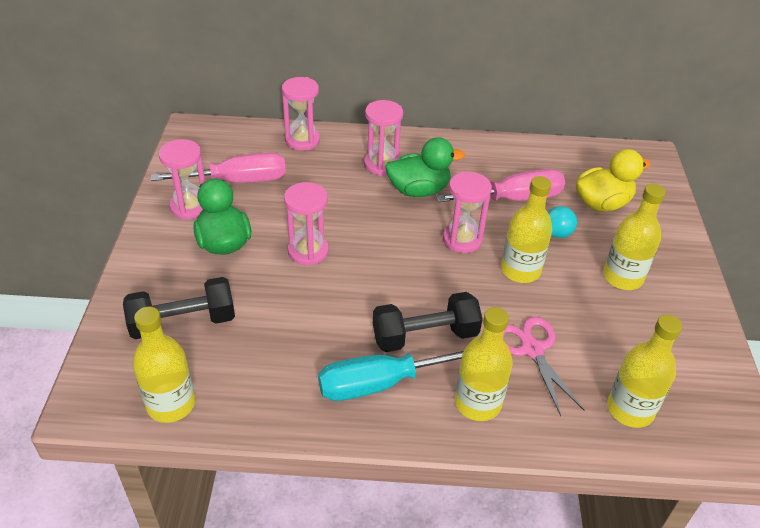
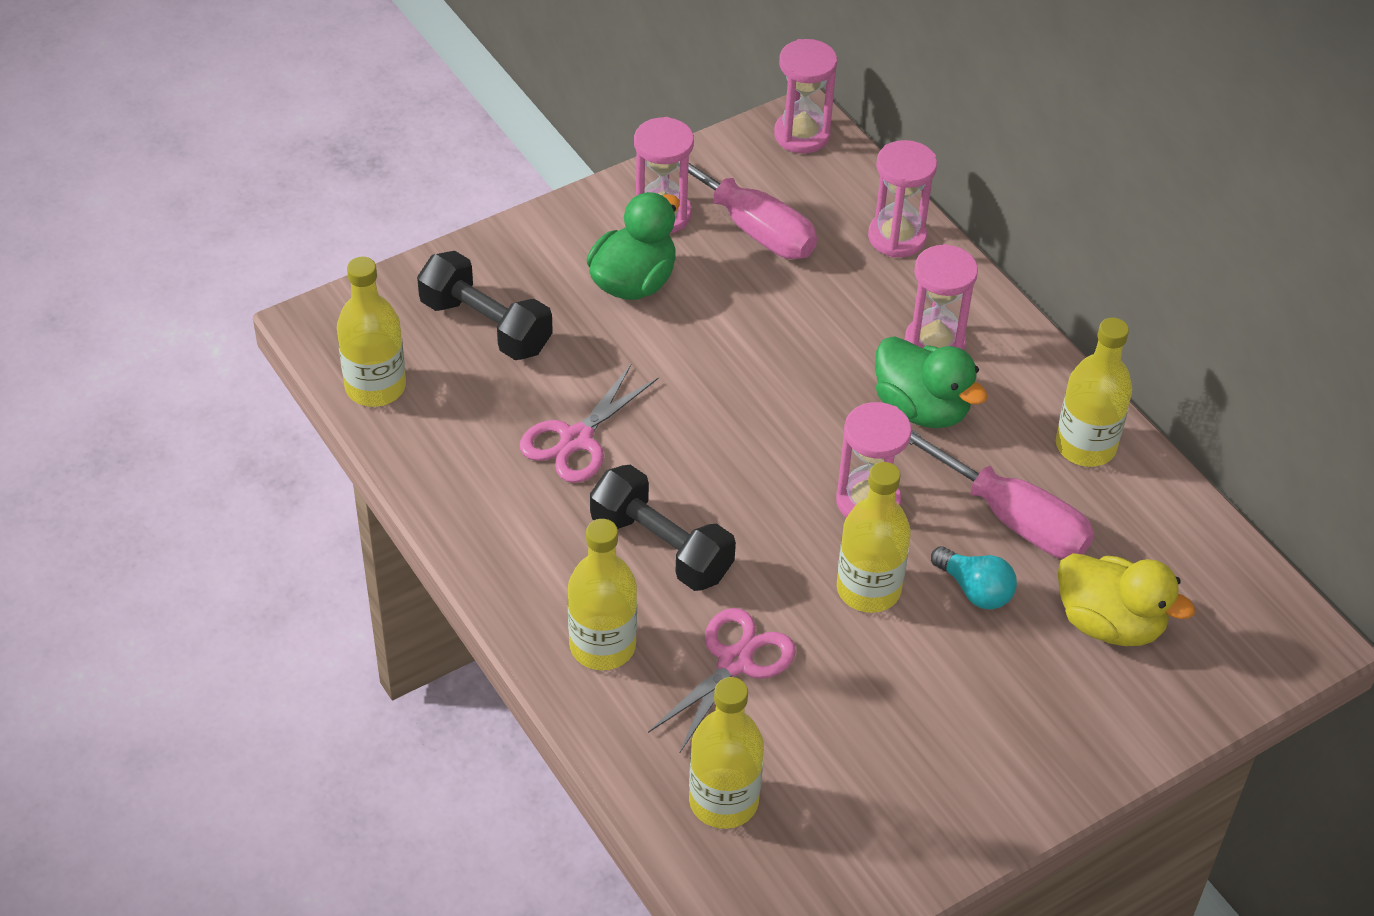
camera: 55 degrees right, 5 degrees up
(308, 251) = (695, 364): pink hourglass -> pink hourglass (802, 135)
(312, 329) = (576, 439): none -> pink scissors
(379, 383) = (552, 542): turquoise screwdriver -> none
(622, 277) = (965, 707): yellow bottle -> yellow bottle (1085, 446)

